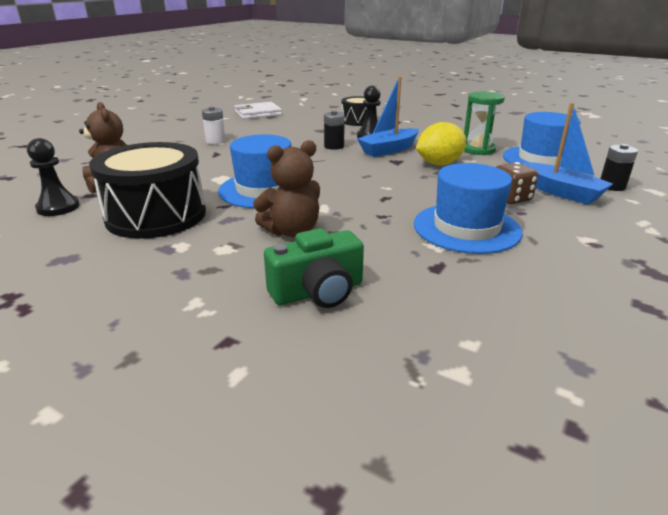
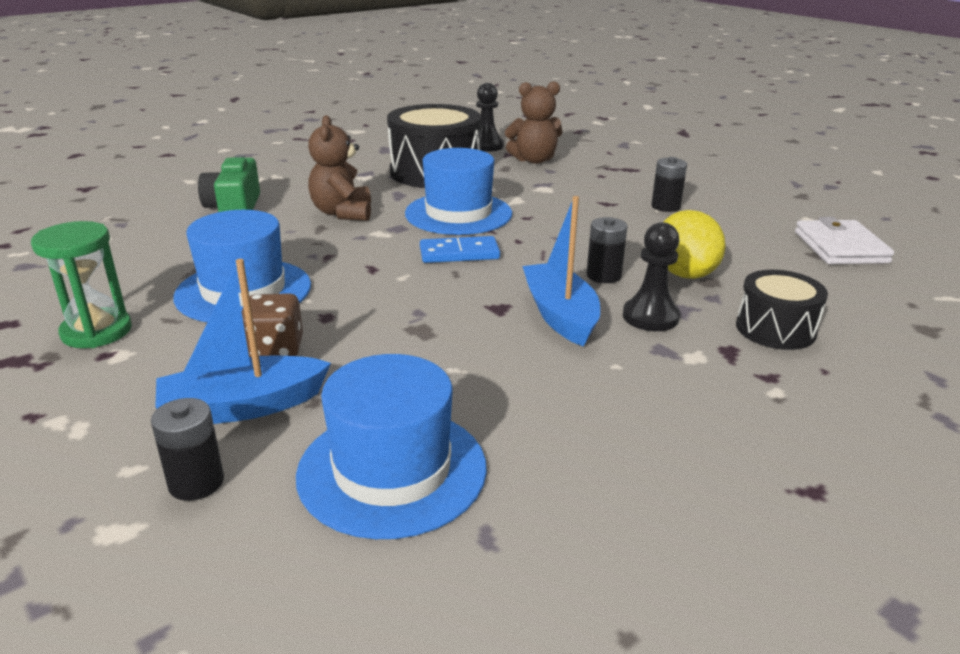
camera: 110 degrees right, 0 degrees up
(215, 141) = (665, 206): white battery -> black battery
(337, 179) = (459, 253): none -> blue domino
(439, 164) = (459, 340): yellow lemon -> yellow lemon (685, 274)
(478, 150) = (507, 409): green hourglass -> green hourglass (97, 331)

